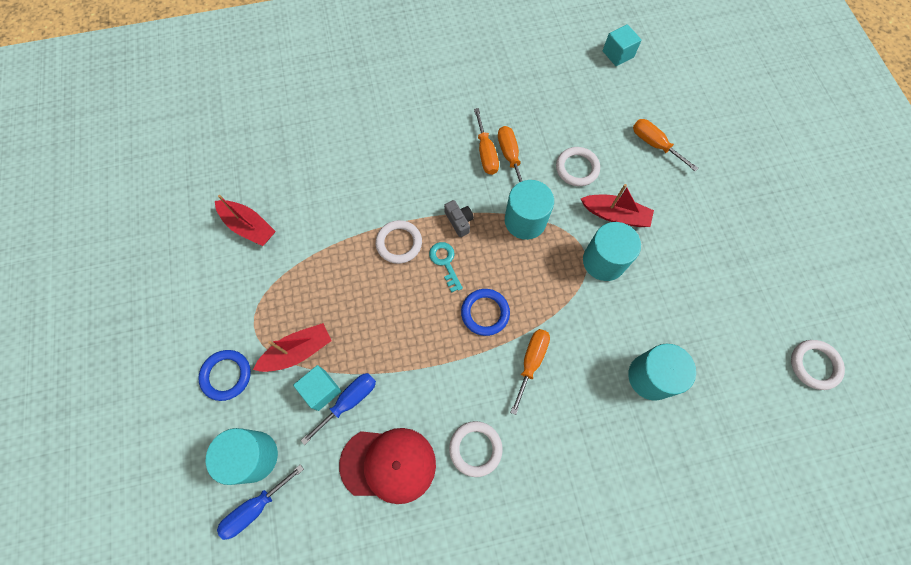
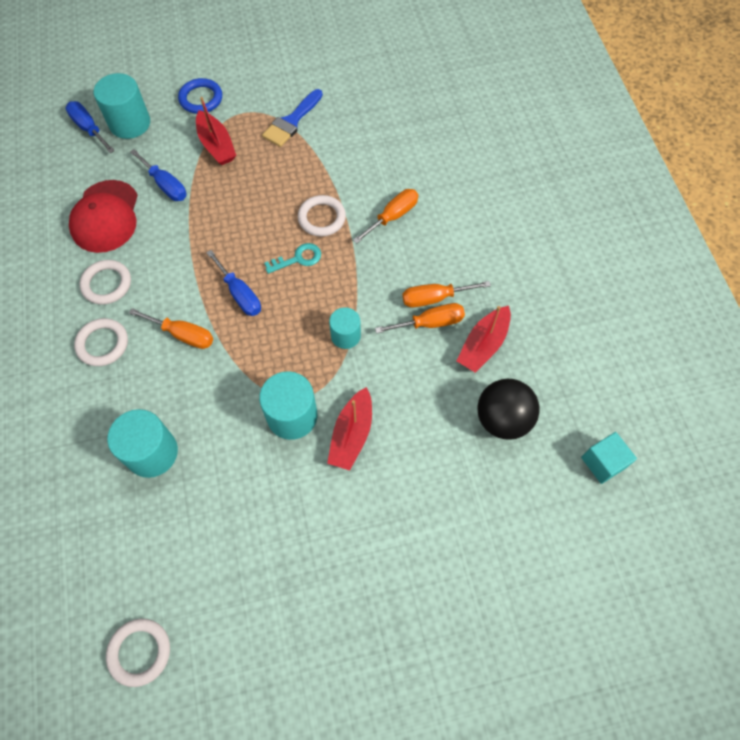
camera: 90 degrees right, 5 degrees down
(249, 227) = (343, 99): red boat -> red boat (483, 345)
(273, 276) = (291, 122): none -> blue brush
(321, 390) = (179, 164): turquoise cube -> none
(459, 221) = (346, 271): grey camera -> none
(485, 313) = (240, 294): blue ring -> blue screwdriver
(525, 221) = (345, 336): turquoise cylinder -> turquoise cylinder, size x0.62
(577, 168) = (416, 396): white ring -> white ring (102, 344)
(591, 111) = (502, 419): none -> black ball
(654, 144) = (456, 495): orange screwdriver -> orange screwdriver (393, 216)

